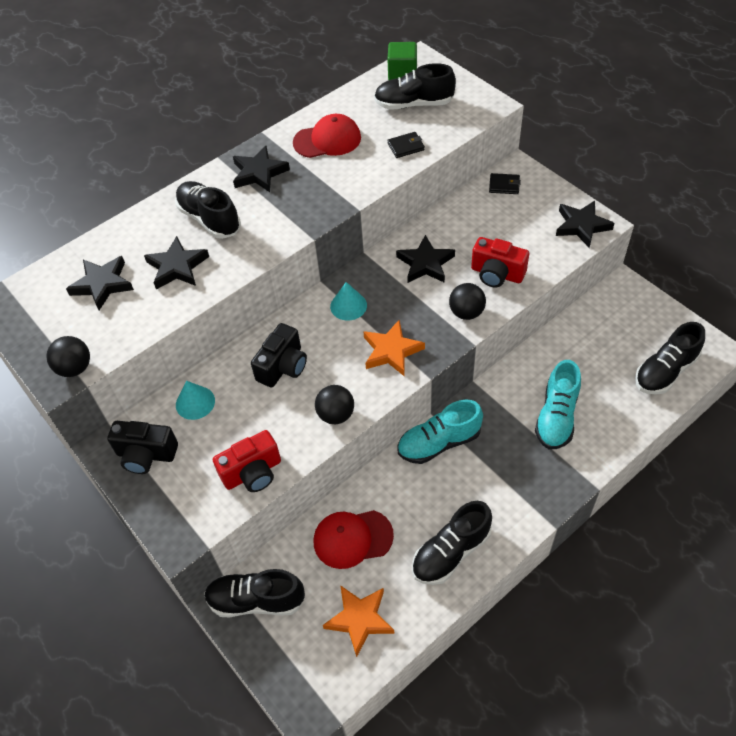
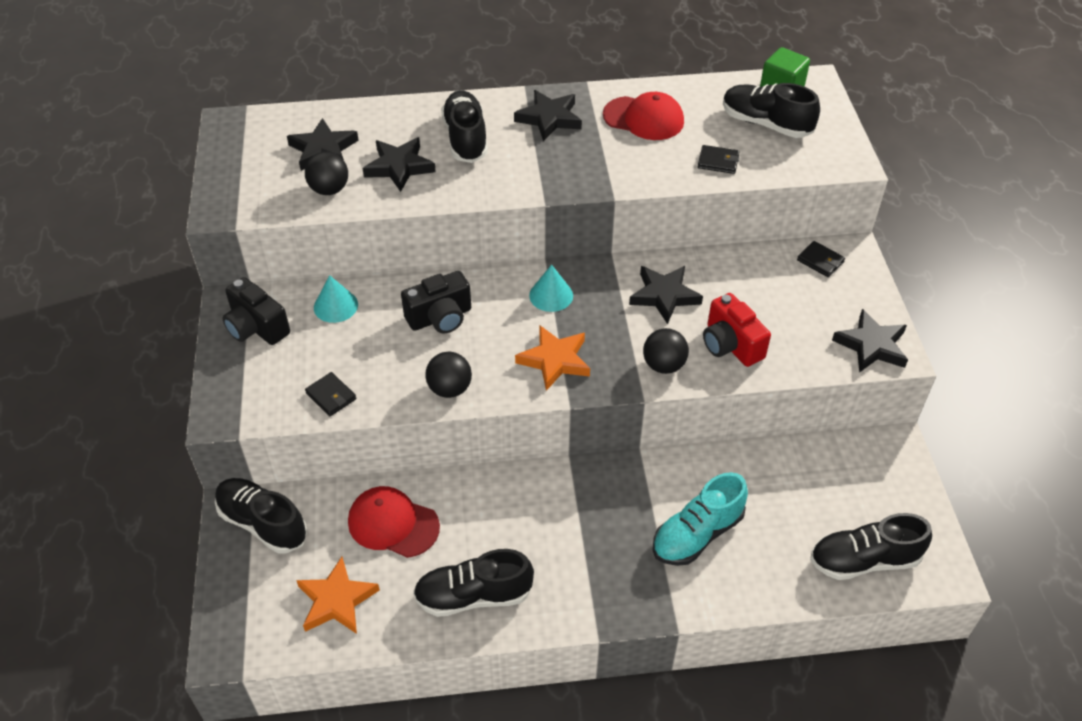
camera: 30 degrees right, 5 degrees down
(75, 368) = (239, 209): black ball -> black ball (329, 189)
(252, 473) = (331, 396): red camera -> black wallet
(439, 443) = (552, 487): turquoise shoe -> none

